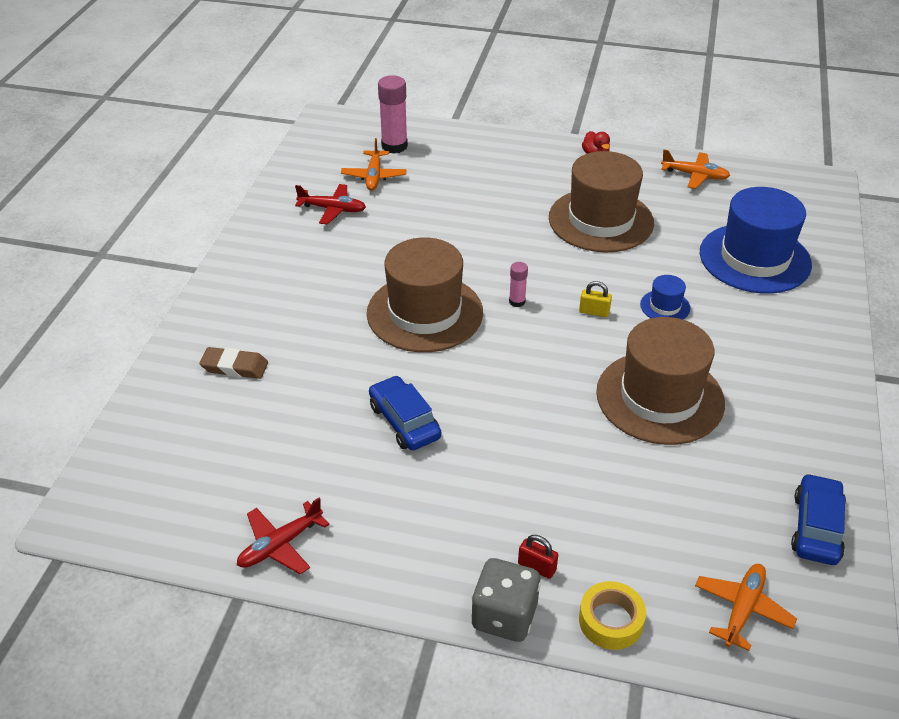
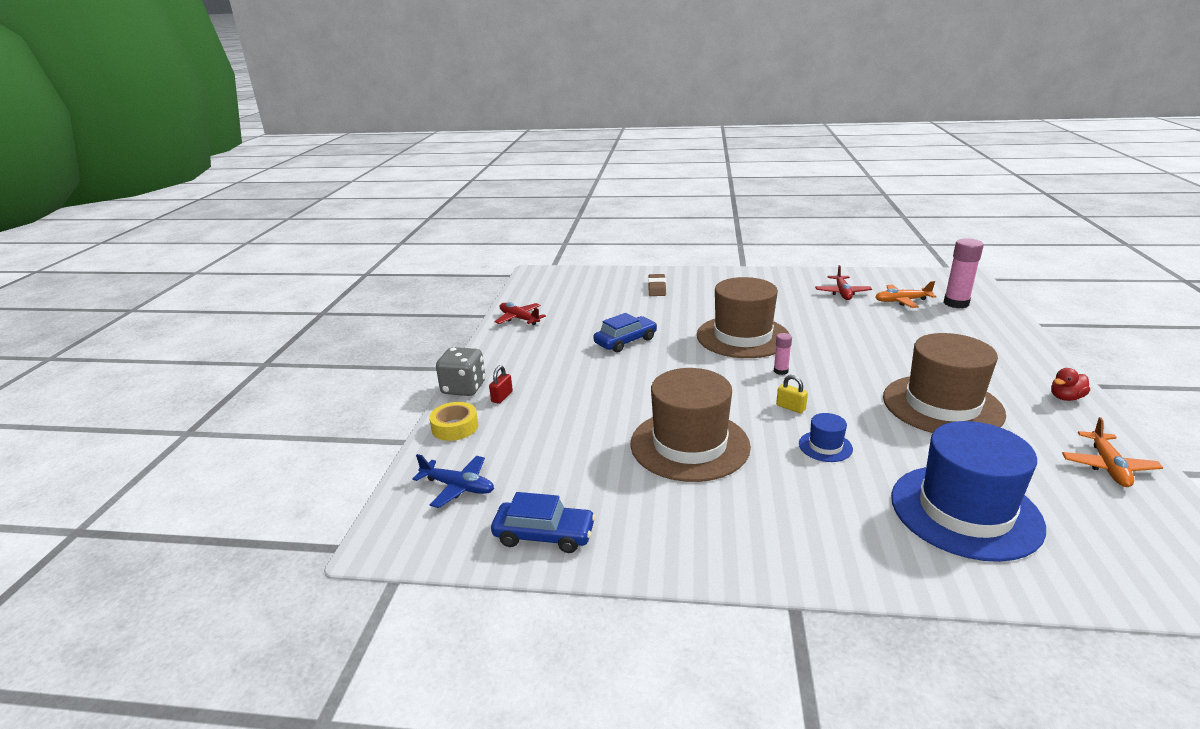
camera: 85 degrees right, 15 degrees down
(594, 312) = (790, 407): yellow padlock -> yellow padlock turned 60 degrees counterclockwise
(742, 609) = (458, 487): orange plane -> blue plane

